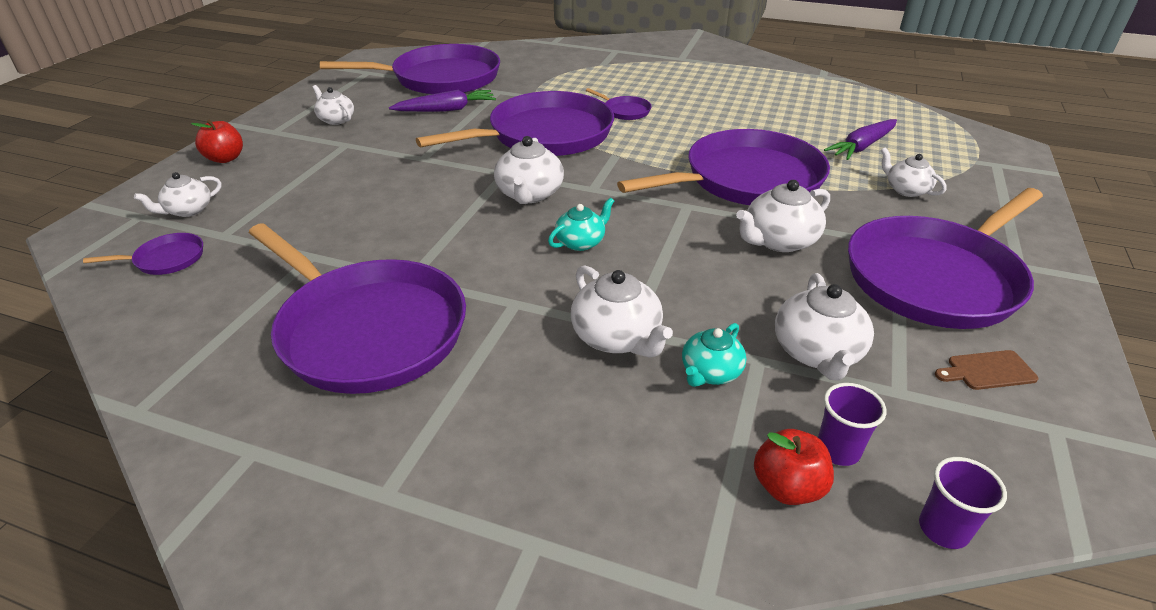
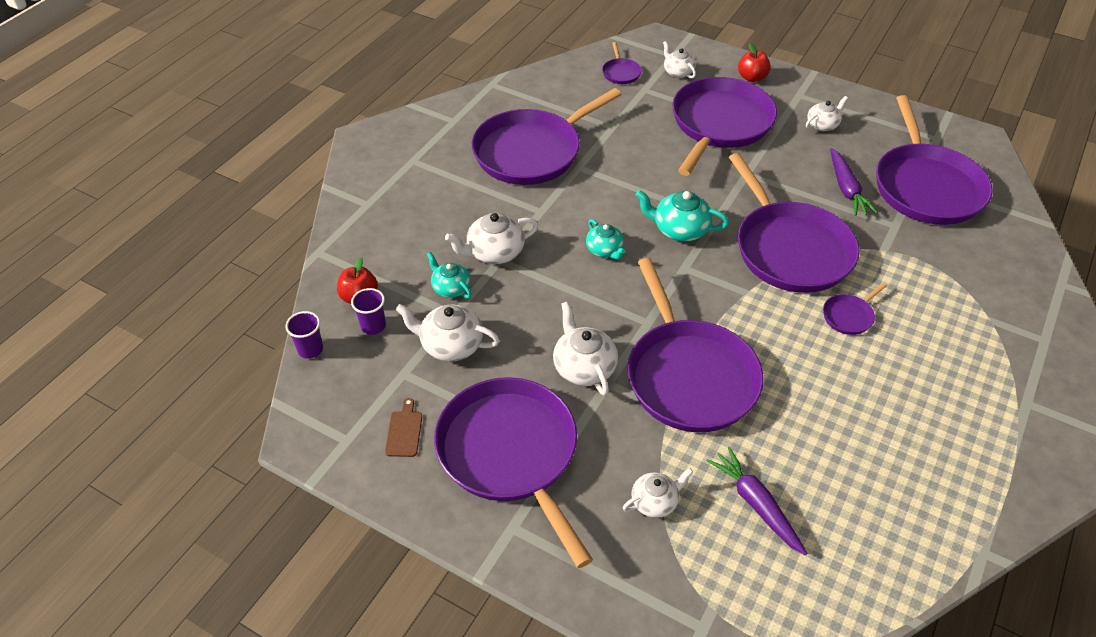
camera: 100 degrees right, 10 degrees up
(322, 176) = (719, 124): none -> purple pan
(529, 194) = (679, 229): white teapot -> turquoise teapot

